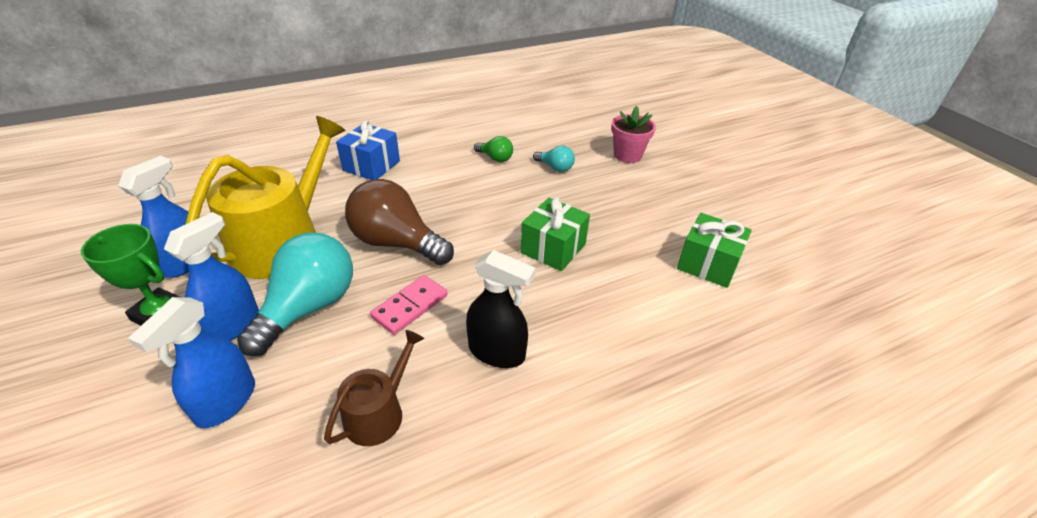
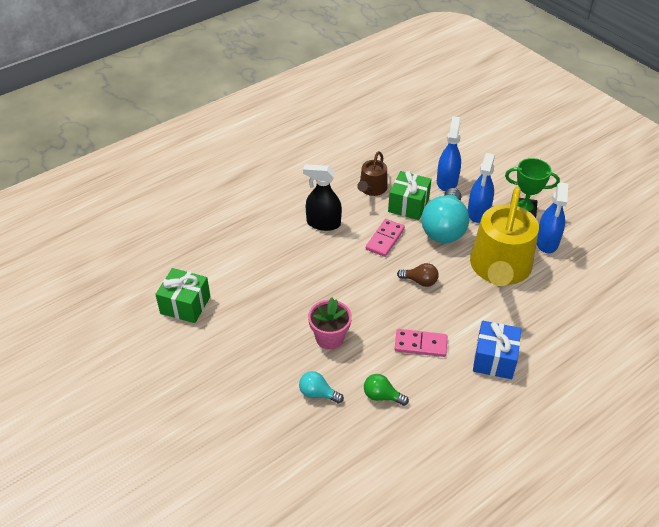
camera: 170 degrees right, 5 degrees up
(396, 243) = (420, 281): brown light bulb -> brown light bulb, size x0.48
(436, 186) = (420, 344): none -> pink domino
(553, 248) = (303, 298): green gift -> green gift (408, 205)
(627, 155) = (243, 432): pink flower pot -> pink flower pot (329, 338)

